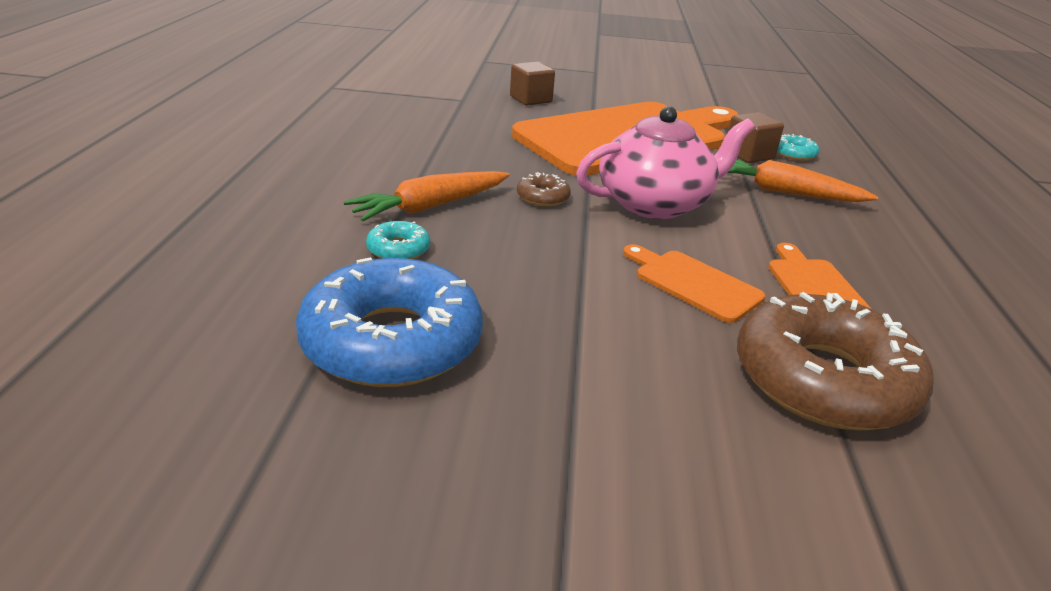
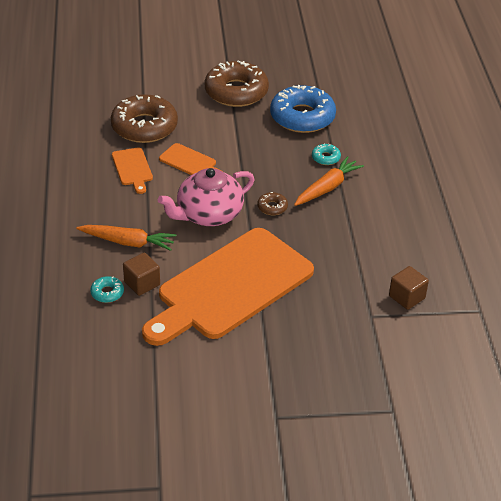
camera: 170 degrees right, 10 degrees up
(531, 99) = (318, 331): brown cube -> brown cube (407, 297)
(553, 454) = (236, 92): none -> brown donut

